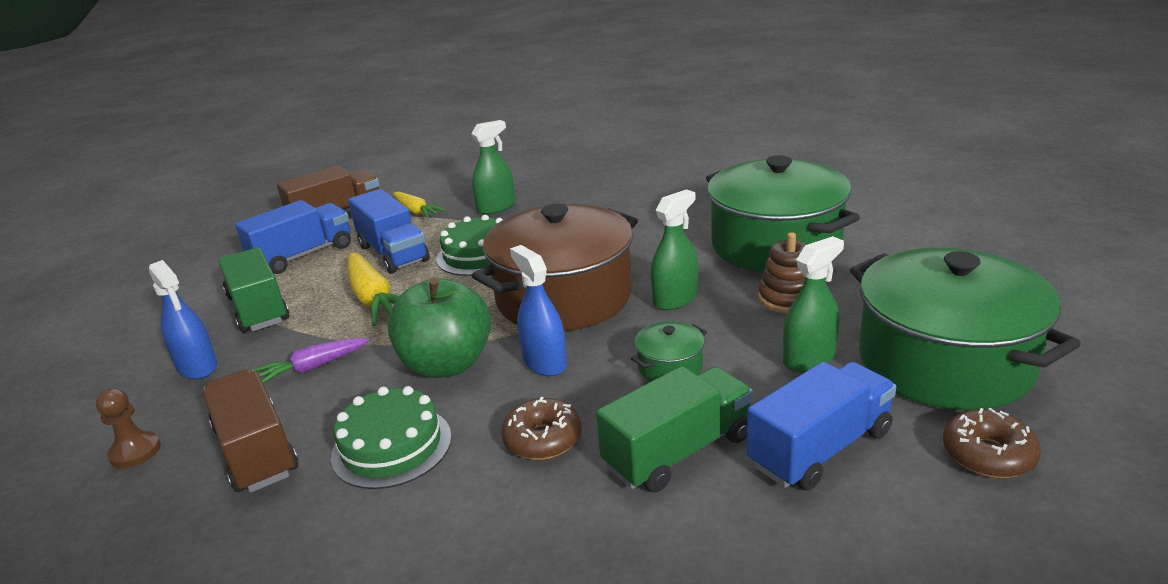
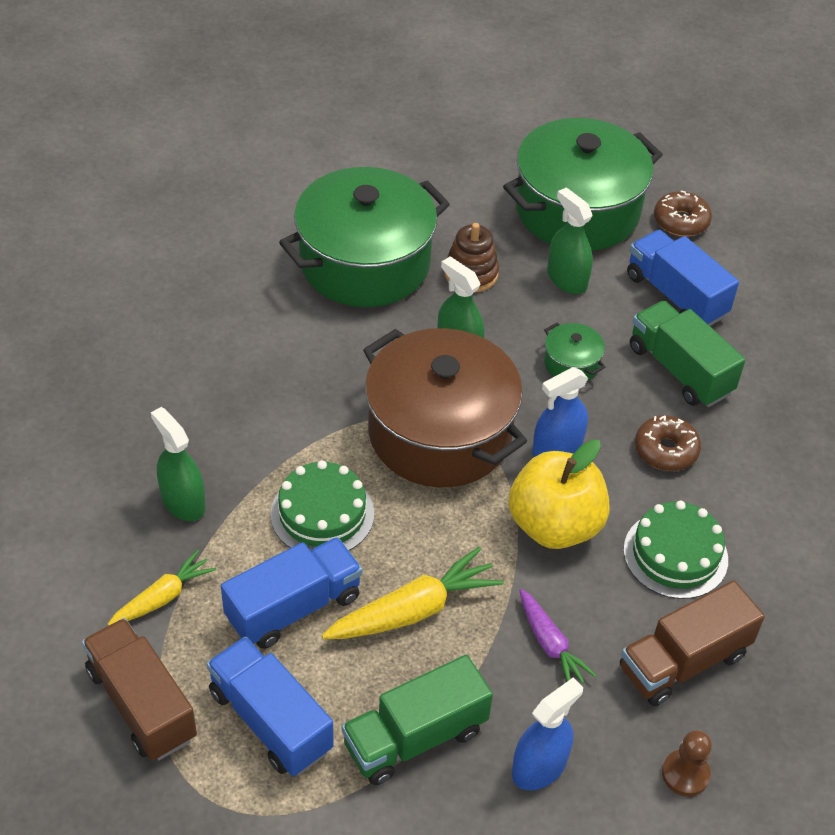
camera: 95 degrees left, 20 degrees up
(447, 364) = (554, 525): green apple -> yellow apple

